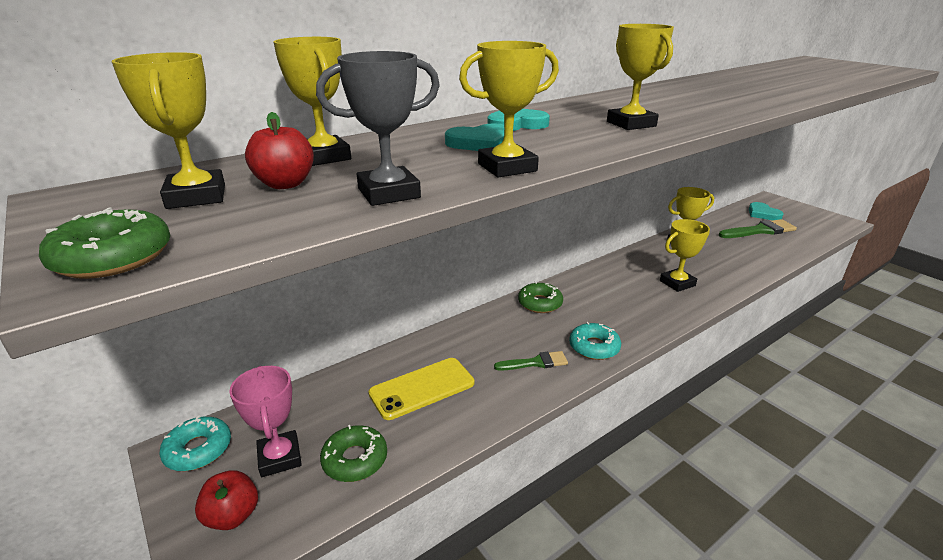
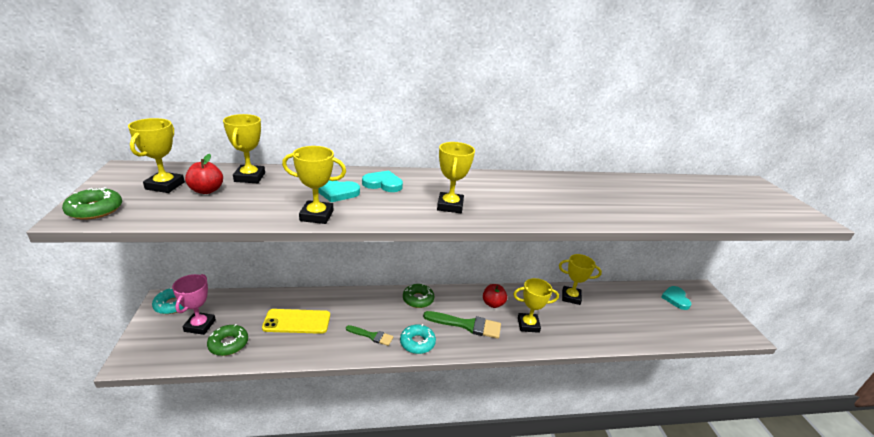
camera: 25 degrees right, 0 degrees up
(232, 516) = (157, 343): red apple -> red apple (493, 304)
(389, 193) = (236, 212): grey trophy -> none
(760, 231) = (652, 312): green brush -> green brush (467, 325)

